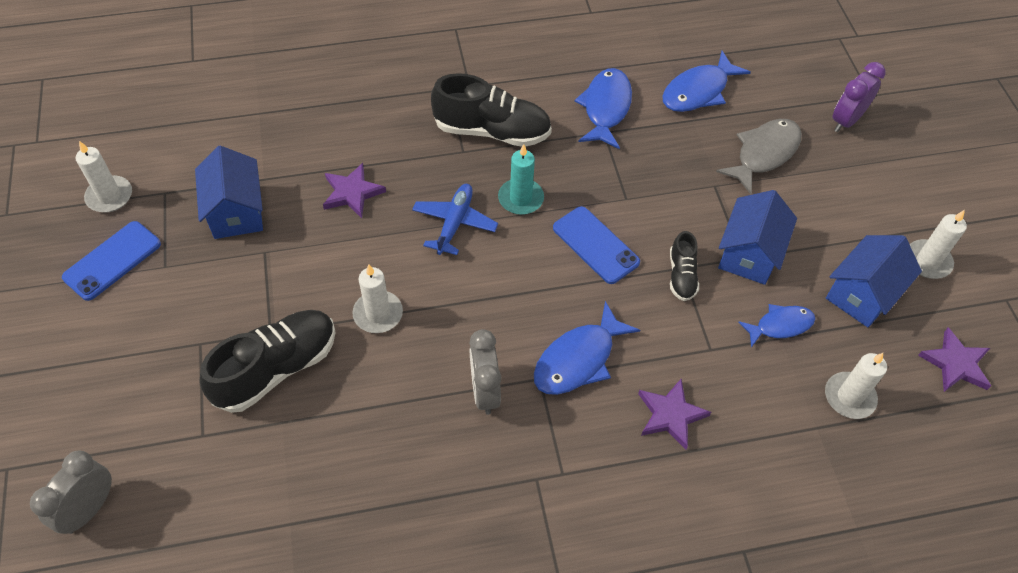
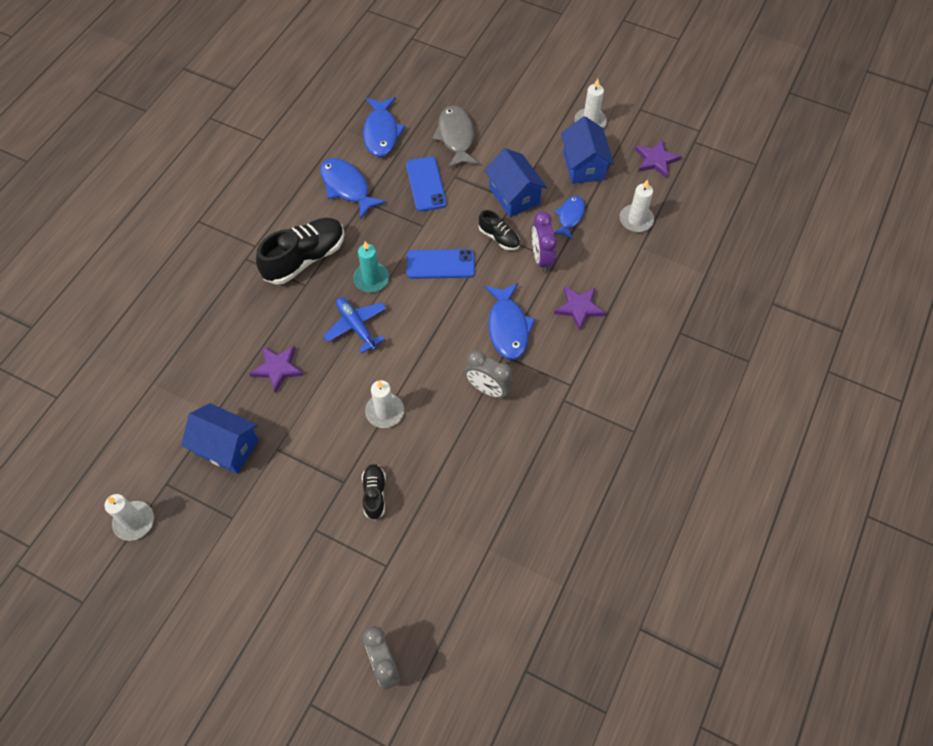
camera: 50 degrees left, 5 degrees up
(112, 261) = (195, 549): blue phone -> blue phone (426, 184)
(276, 368) = (374, 494): black shoe -> black shoe, size x0.52
(846, 120) = (470, 82): purple clock -> purple clock (541, 258)

